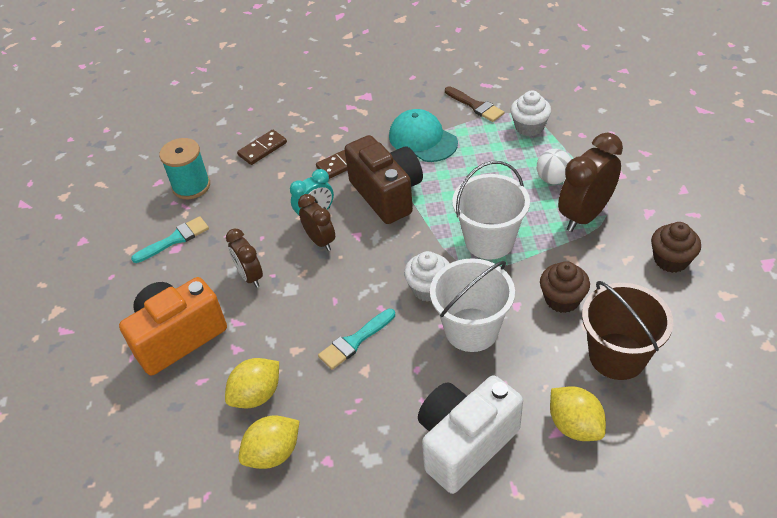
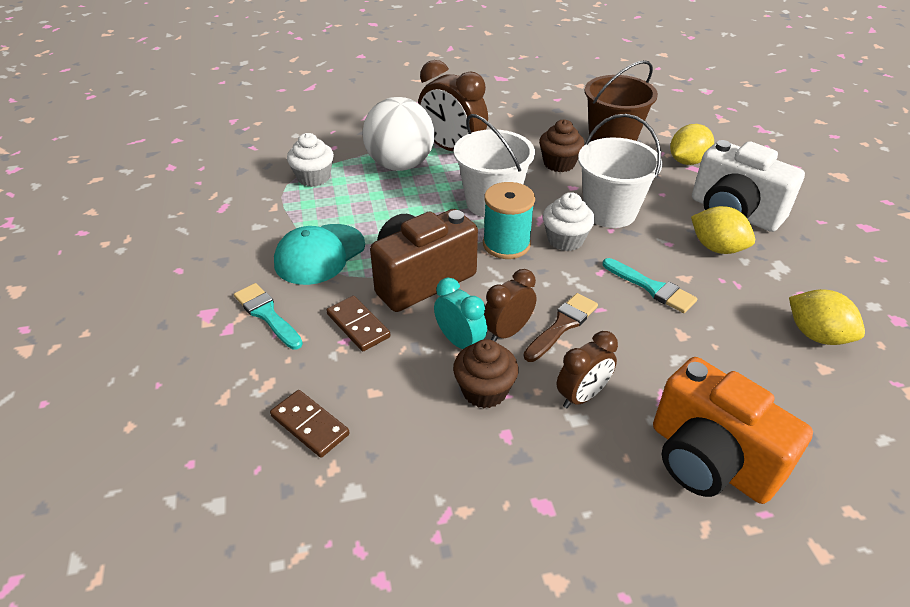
camera: 100 degrees left, 5 degrees down
(175, 239) = (525, 512): turquoise brush -> turquoise brush (267, 314)
(191, 186) = (395, 516): turquoise spool -> turquoise spool (506, 244)
(257, 395) = (756, 359): yellow lemon -> yellow lemon (716, 248)
(475, 106) = (263, 214): brown brush -> brown brush (562, 325)
(553, 179) = (400, 165): white ball -> white ball, size x1.91
(671, 260) = (503, 113): brown cupcake -> brown cupcake (484, 390)

